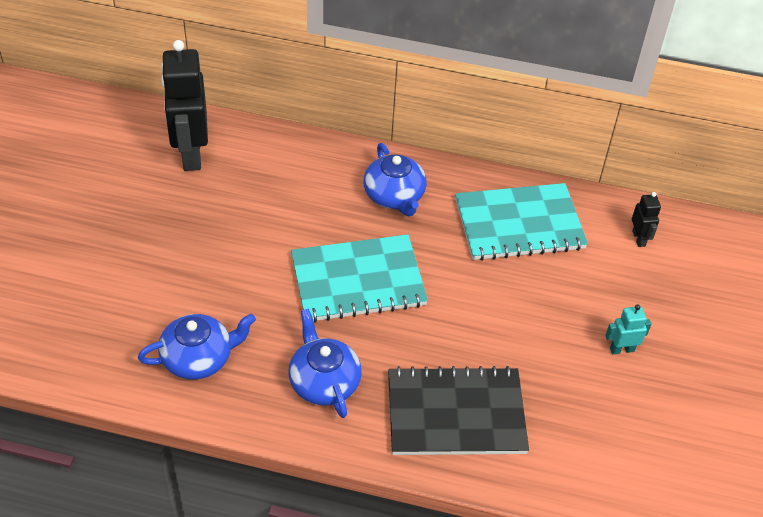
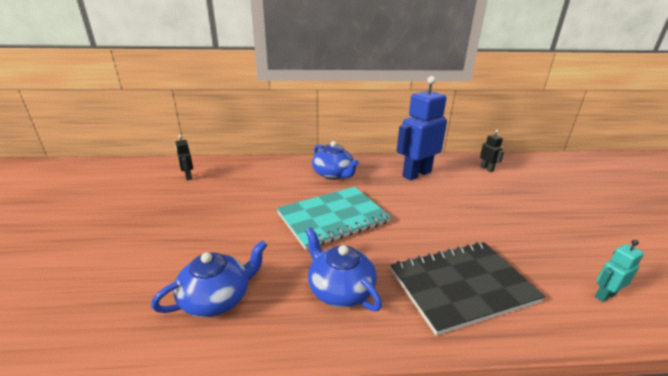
camera: 15 degrees left, 20 degrees down
(191, 154) = (188, 176): black robot -> black robot, size x0.45
(519, 224) = (416, 174): turquoise notebook -> blue robot
(621, 349) = (533, 219): turquoise robot -> turquoise robot (604, 295)

